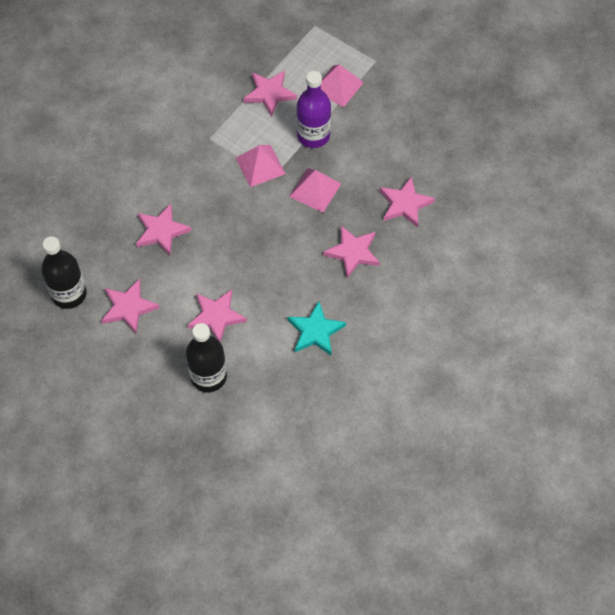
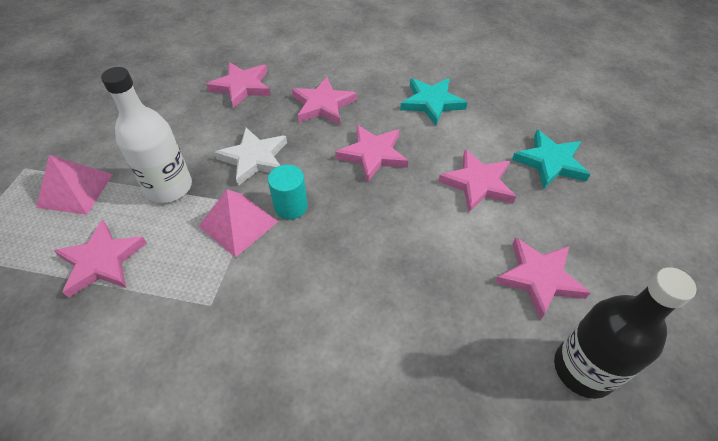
camera: 115 degrees left, 10 degrees down
(161, 231) = (402, 294): pink star -> pink star (373, 154)
(208, 376) = (550, 162): black bottle -> turquoise star
(259, 197) = (291, 206): none -> turquoise cylinder
(313, 135) = (169, 187): purple bottle -> white bottle
(315, 190) = (254, 158): pink pyramid -> white star

